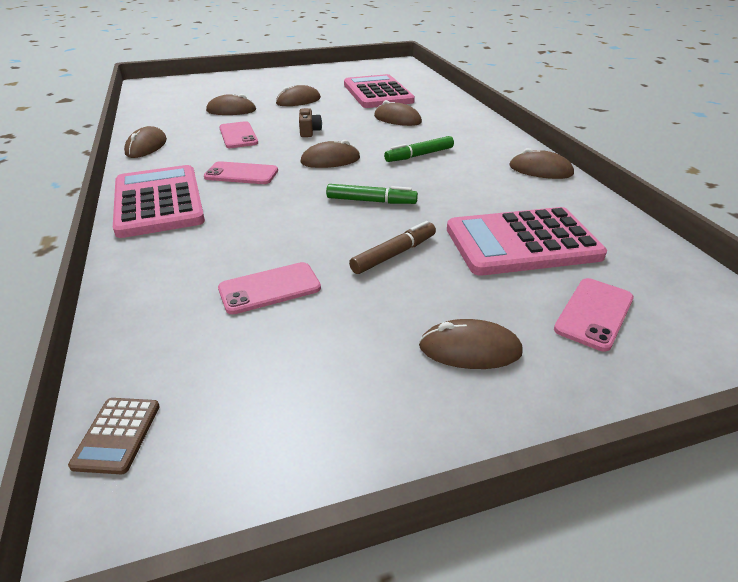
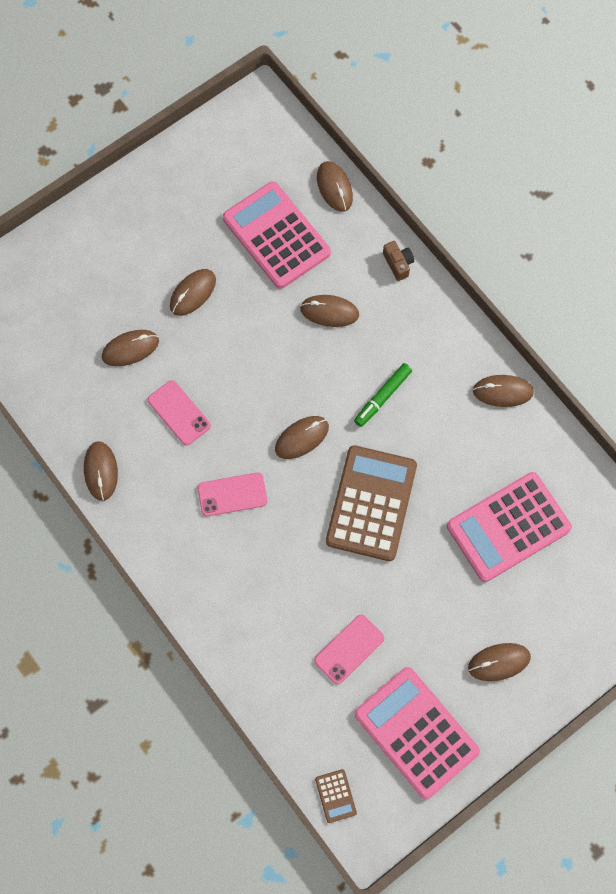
camera: 20 degrees left, 35 degrees up
(158, 202) = (190, 569): pink calculator -> pink calculator (416, 732)
(309, 131) = (248, 377): brown camera -> brown camera (398, 264)
(371, 201) = (371, 503): green marker -> brown calculator
(394, 254) = (418, 577): brown marker -> none
(432, 86) = (334, 187): none -> brown mouse
(594, 314) = (568, 599): pink phone -> none

